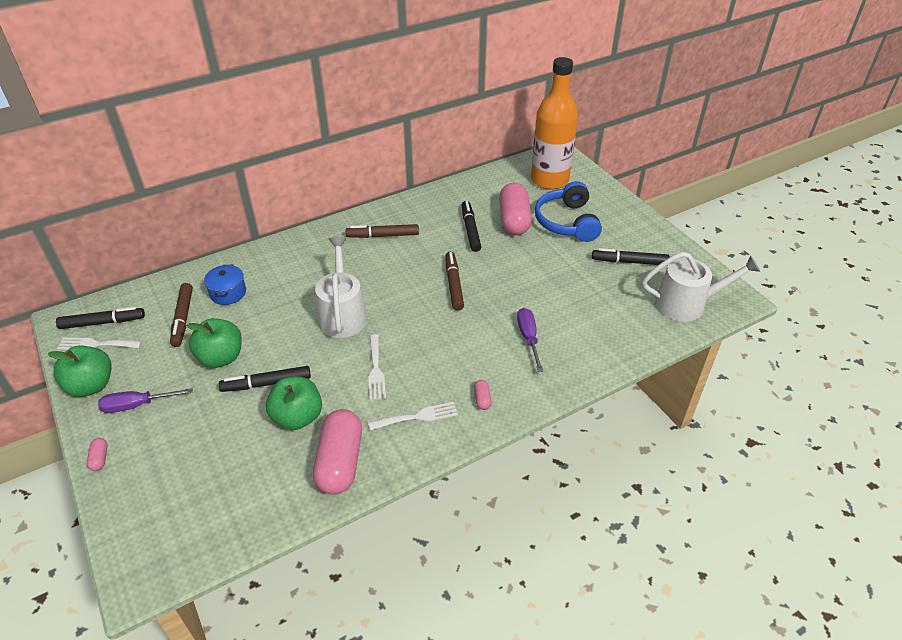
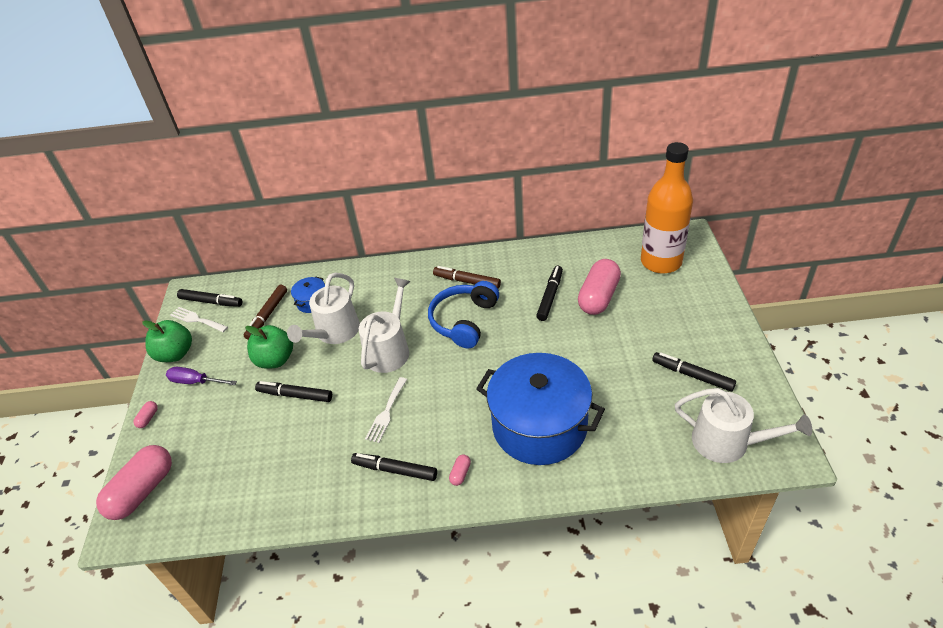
camera: 30 degrees right, 0 degrees up
(272, 314) = (334, 332): none -> white watering can
(297, 417) = (301, 434): green apple -> none
(340, 462) = (310, 489): pink capsule -> pink capsule (142, 491)
(417, 417) = (395, 470): white fork -> black marker
(454, 284) = (502, 349): brown marker -> none
(528, 338) = (539, 426): purple screwdriver -> blue pot
(566, 222) = (651, 313): blue headphones -> blue headphones (464, 321)

